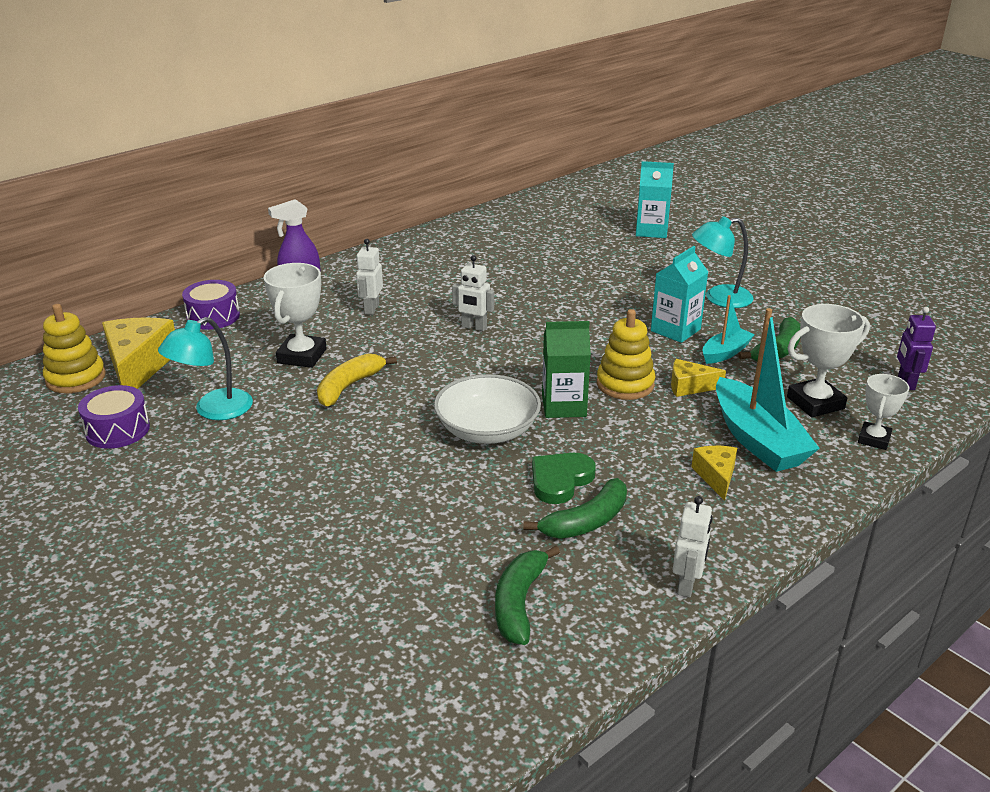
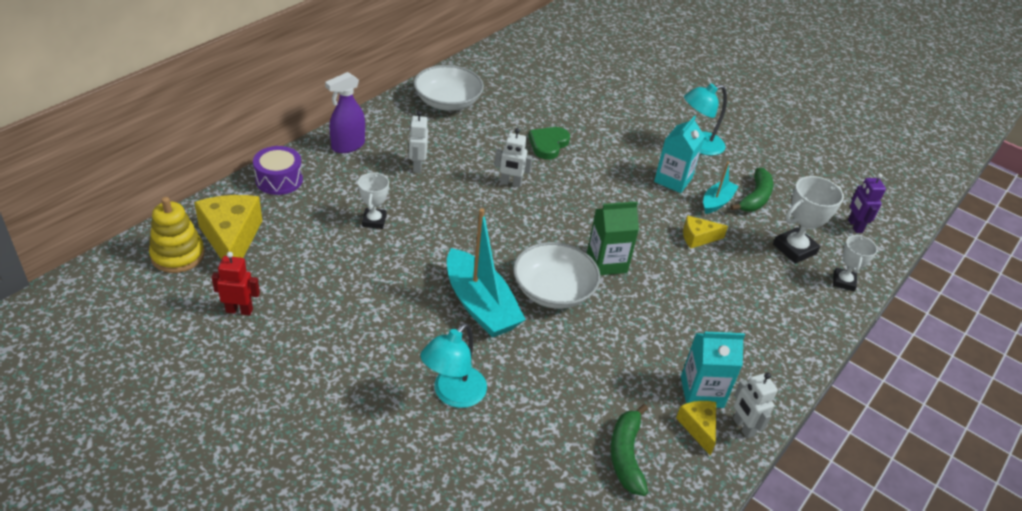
camera: 15 degrees left, 10 degrees up
(118, 430) = (239, 310): purple drum -> red robot
(213, 410) = (317, 284): turquoise lamp -> turquoise lamp (453, 394)
(302, 356) = (374, 221): white trophy -> white trophy, size x0.64
(349, 386) = (426, 252): yellow banana -> none
(429, 253) = (447, 102): none -> white bowl
(560, 480) = (624, 337): green heart -> green heart (548, 144)
(586, 521) = (655, 375): green banana -> none
(625, 384) = (648, 238): yellow stacking toy -> none
(651, 231) = (626, 73): turquoise carton -> turquoise carton (702, 392)
(687, 585) = (743, 427): white robot -> white robot turned 150 degrees clockwise
(716, 476) = (739, 325): yellow cheese -> yellow cheese (698, 427)
(757, 440) = (761, 288): turquoise boat -> turquoise boat (480, 305)

